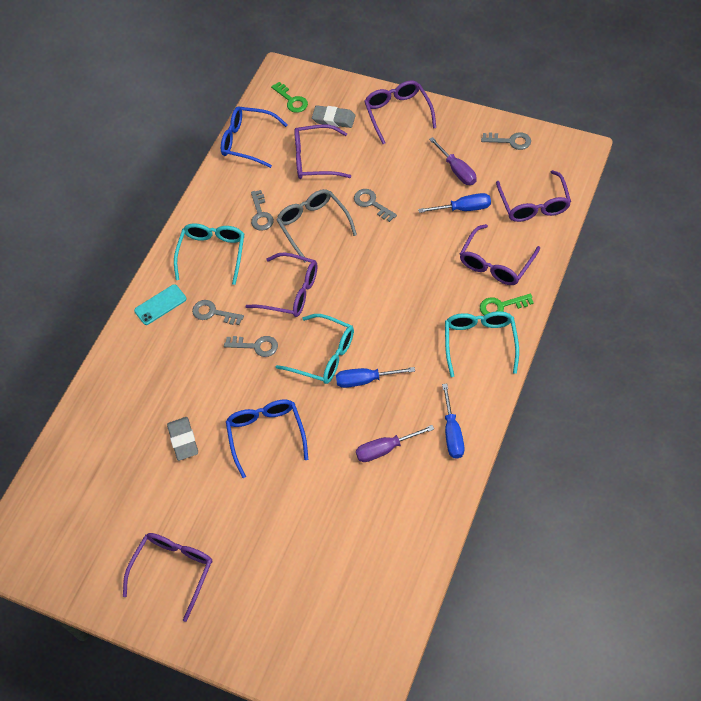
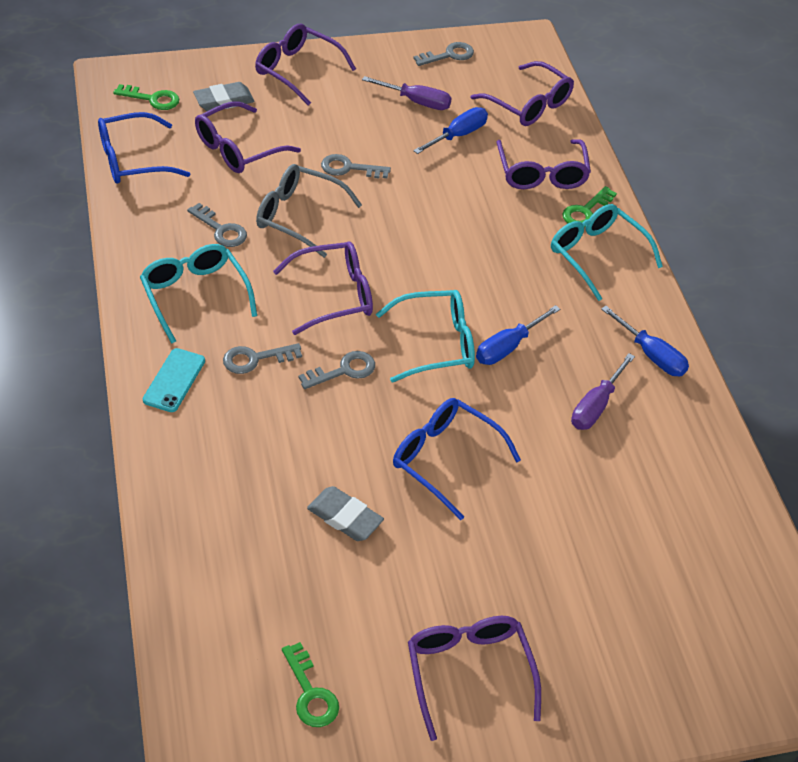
camera: 45 degrees left, 10 degrees down
(87, 532) = (310, 693): none -> green key

